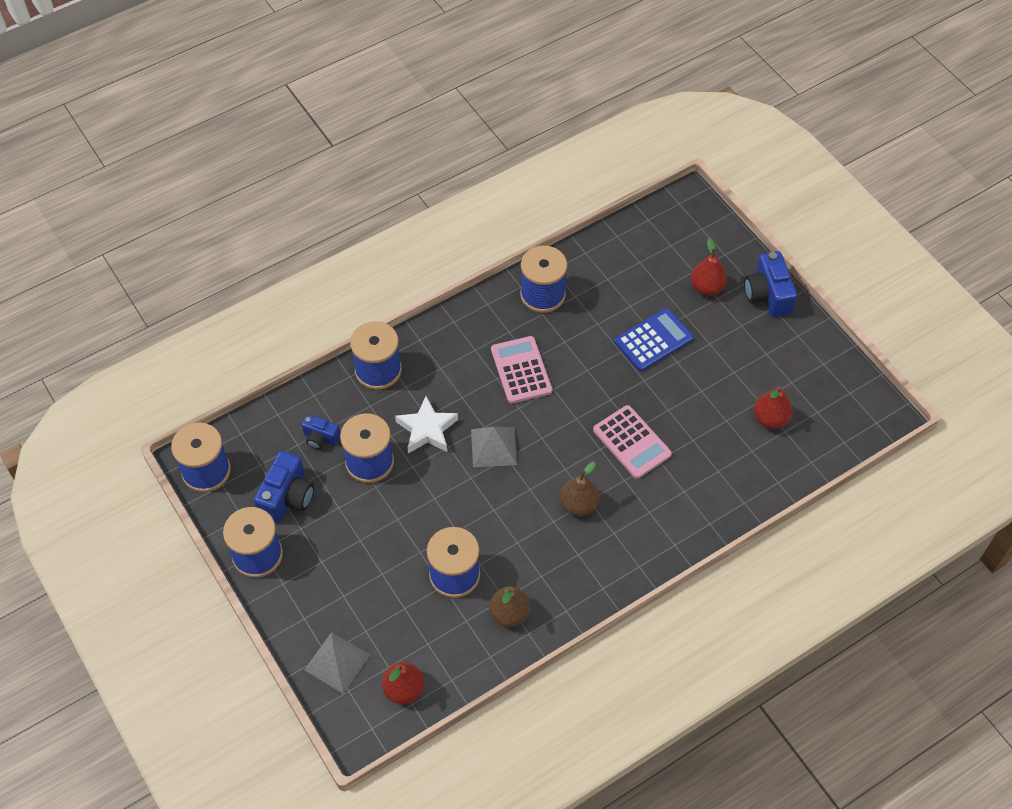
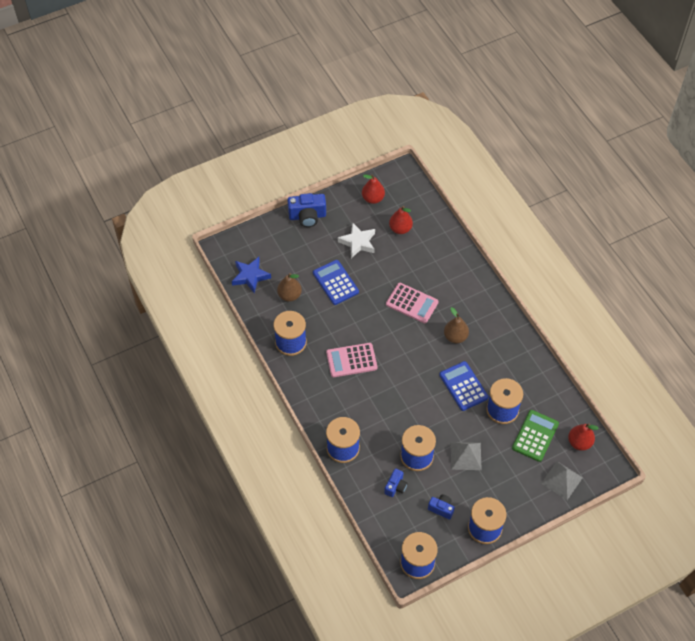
camera: 85 degrees left, 0 degrees up
(287, 497) = (441, 509): blue camera -> blue camera, size x0.59
(412, 622) = (535, 436): none -> green calculator
(427, 429) = (393, 420): white star -> white star (358, 242)
(491, 519) = (463, 386): none -> blue calculator
(493, 447) = (410, 381): grey pyramid -> grey pyramid (466, 456)
(509, 614) = (529, 381): brown pear -> brown pear (289, 295)
(632, 442) = (412, 303): pink calculator -> pink calculator turned 60 degrees clockwise
(647, 237) = (250, 276): none -> blue star
(707, 287) = (297, 248): red pear -> red pear (373, 198)

